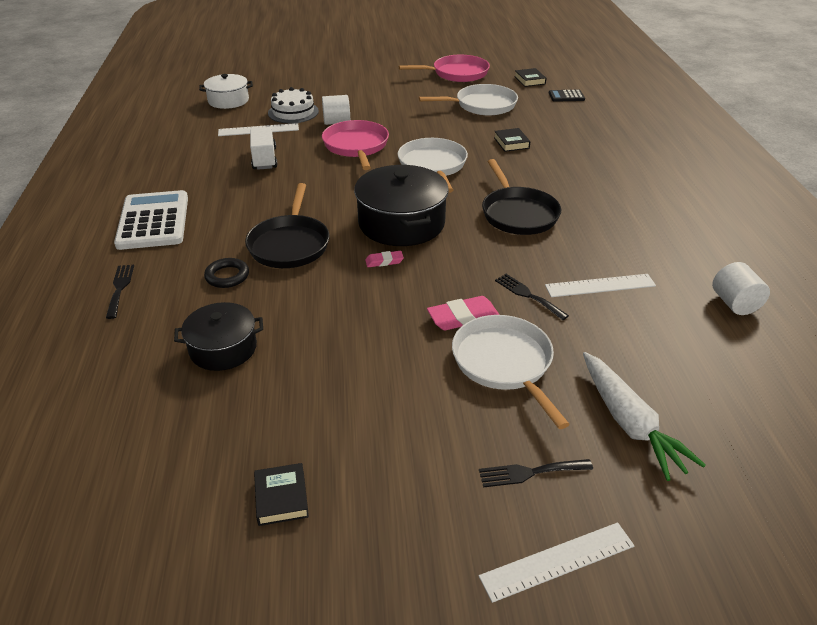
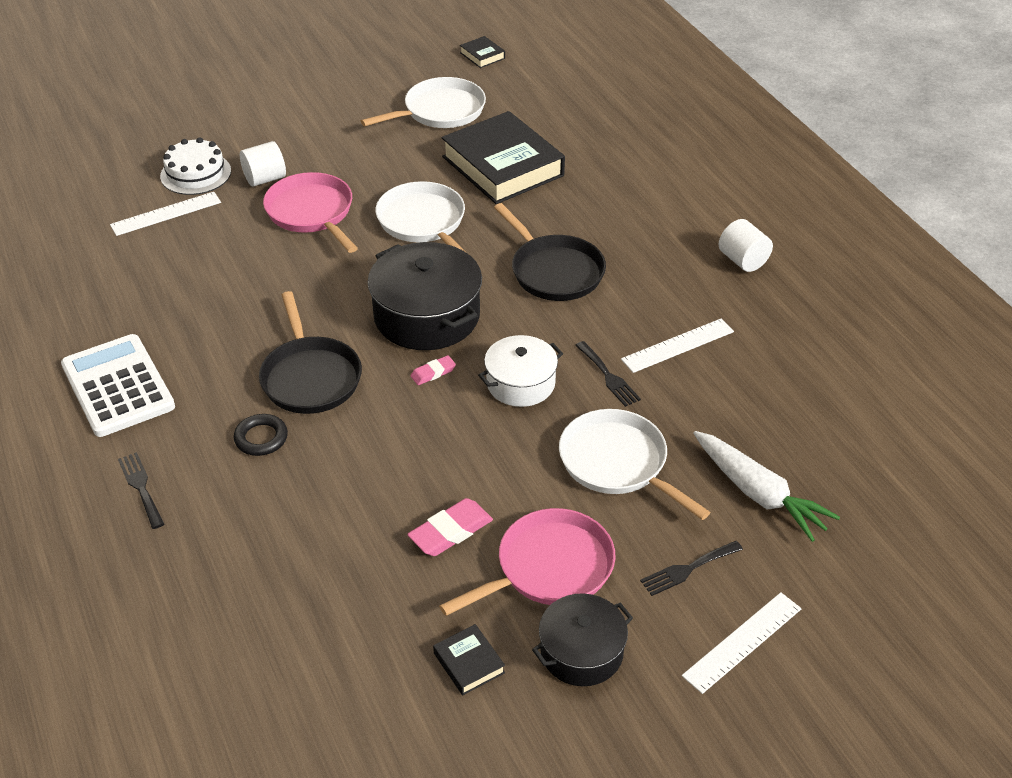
camera: 20 degrees left, 5 degrees up
(223, 348) = (313, 527): black pot -> black pot (581, 652)
(228, 100) = (91, 171): white pot -> white pot (520, 383)
(264, 159) = (203, 259): white truck -> none
(457, 73) = (382, 61): pink pan -> pink pan (549, 568)
(463, 317) = (553, 421): pink eraser -> pink eraser (450, 531)
(511, 143) = (502, 166): black book -> black book, size x2.43
(528, 295) = (608, 376): black fork -> black fork turned 150 degrees counterclockwise
(566, 96) = (539, 75): black calculator -> none
(734, 303) = (816, 333): white cylinder -> white cylinder (743, 260)

